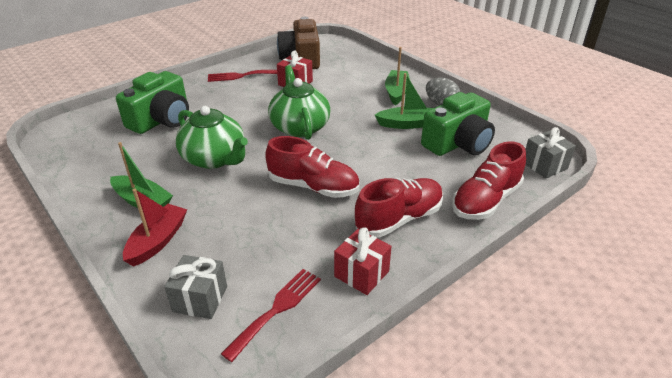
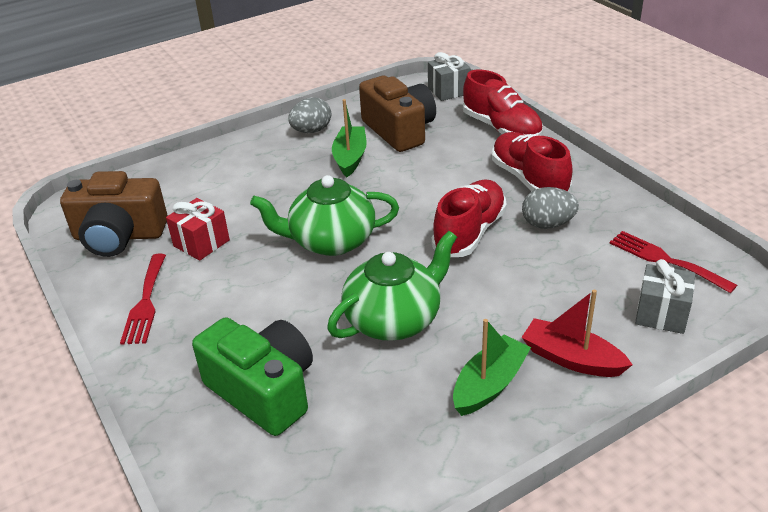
camera: 80 degrees left, 0 degrees up
(329, 230) = (547, 224): none -> grey egg
(361, 274) = (610, 207): red gift -> none
(397, 92) = (269, 158): green boat -> none
(458, 143) = (399, 130): green camera -> brown camera

